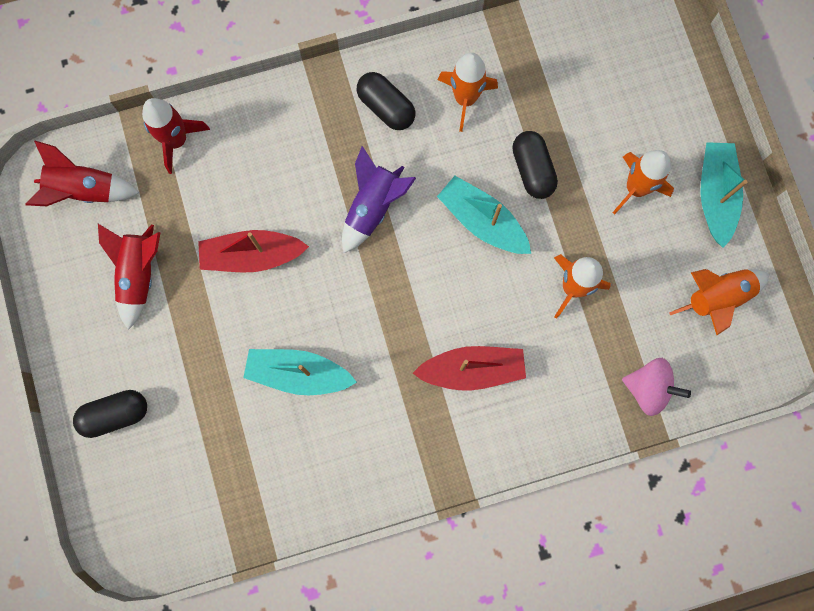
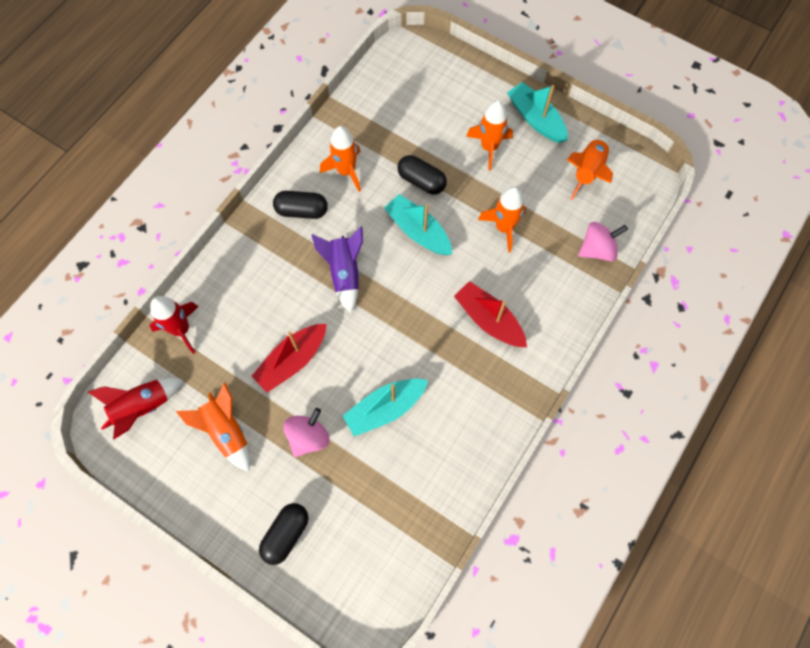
camera: 40 degrees left, 10 degrees down
(139, 274) = (226, 431): red rocket -> orange rocket
(207, 342) = (308, 437): none -> pink spinning top
(472, 369) = (489, 320): red boat -> red boat turned 90 degrees counterclockwise
(482, 221) = (418, 231): turquoise boat -> turquoise boat turned 45 degrees clockwise

